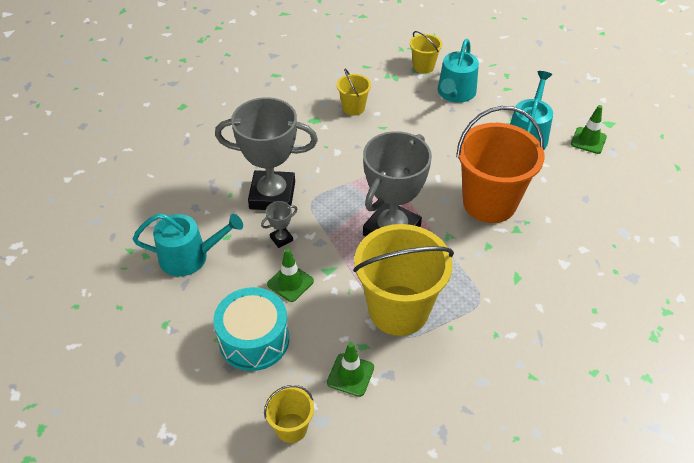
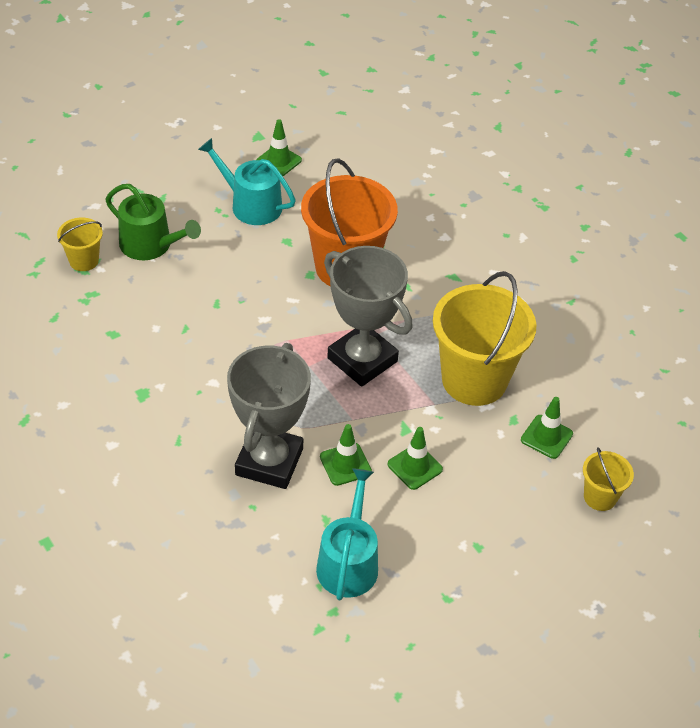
camera: 80 degrees left, 0 degrees up
(254, 340) = (487, 513): turquoise drum -> none
(281, 239) = (345, 464): grey trophy -> green traffic cone
(353, 108) = (136, 349): yellow bucket -> none
(455, 93) = (151, 245): turquoise watering can -> green watering can

